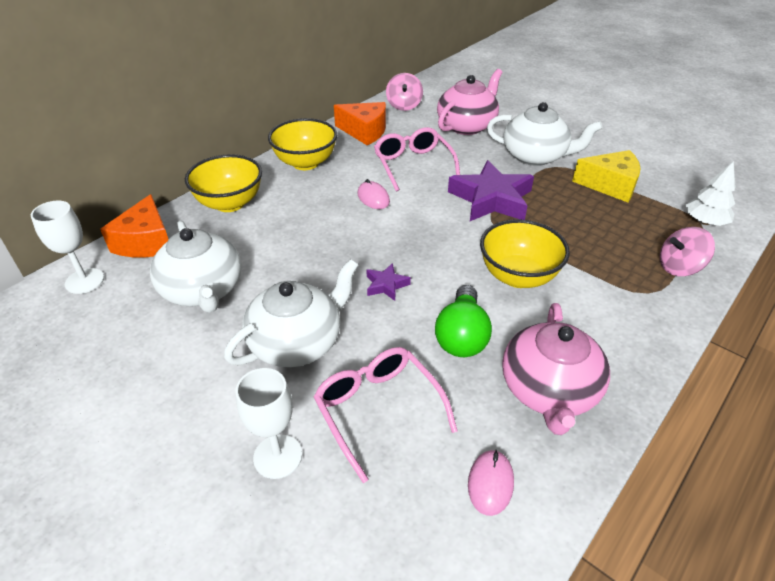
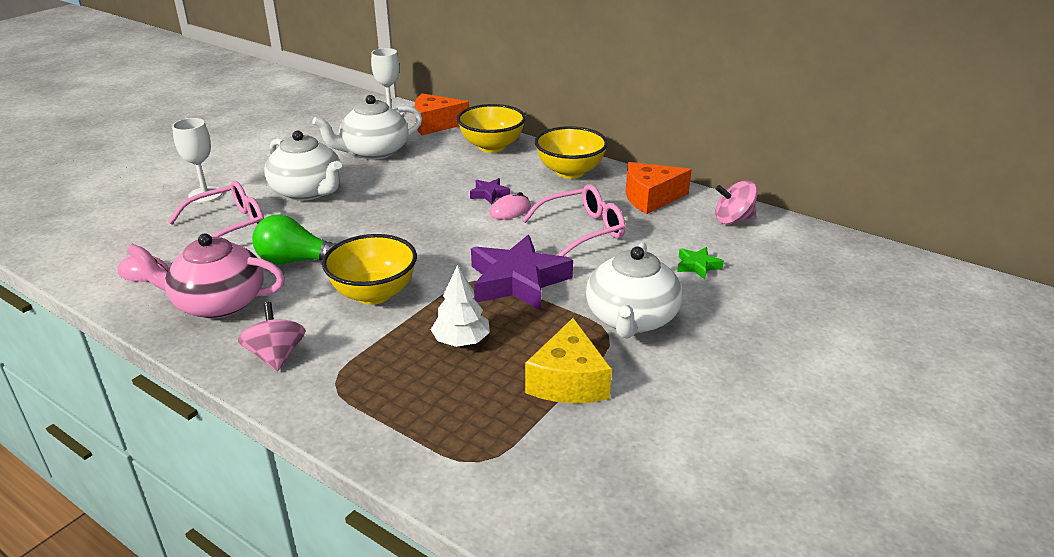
camera: 85 degrees right, 10 degrees down
(364, 131) = (650, 198): orange cheese -> orange cheese turned 60 degrees clockwise
(386, 285) = (370, 223): purple star -> purple star (489, 194)
(467, 126) = (697, 266): pink teapot -> green star
(679, 267) = (377, 417): pink spinning top -> pink spinning top (276, 356)
(705, 222) = (482, 466): white tree -> white tree (461, 341)

